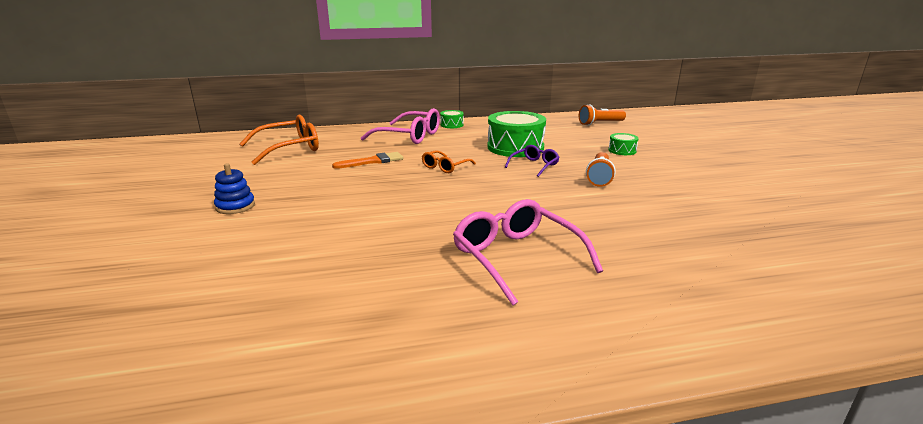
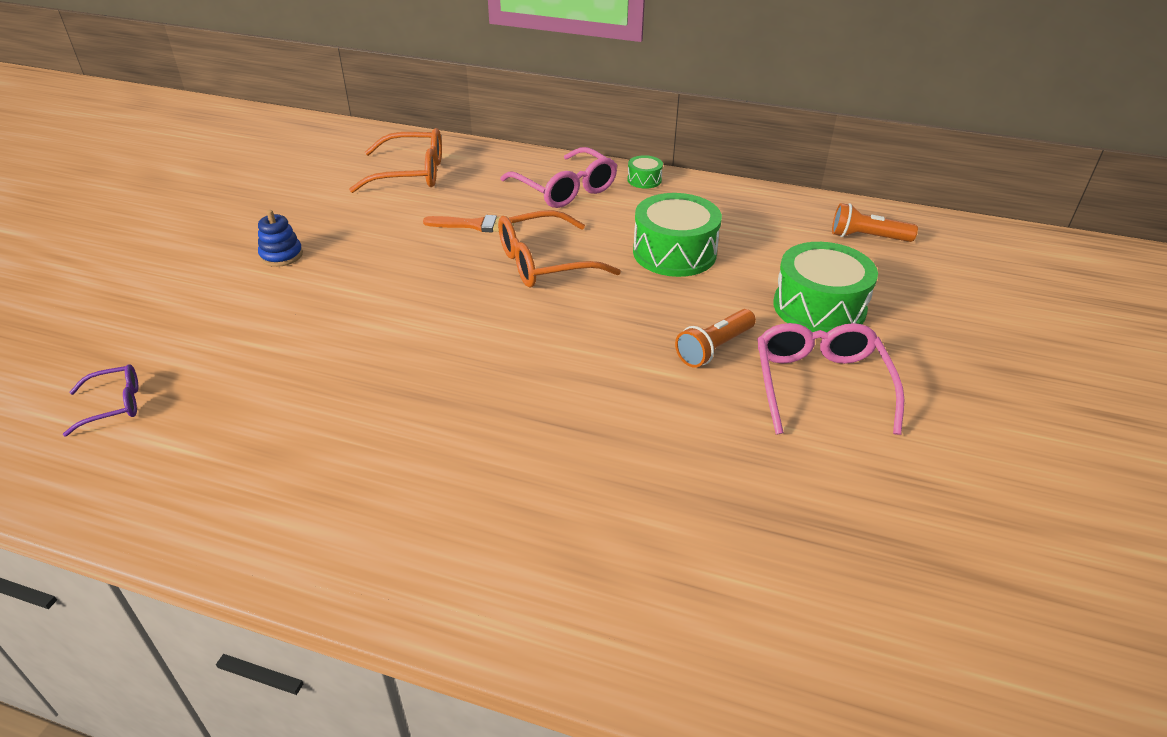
camera: 30 degrees right, 15 degrees up
(445, 167) = (545, 263): orange glasses -> orange glasses, size x1.82
(516, 258) = (458, 436): pink glasses -> pink glasses (820, 385)
(534, 165) = (656, 296): purple glasses -> purple glasses (114, 405)
(622, 150) = (819, 307): green drum -> green drum, size x2.13

